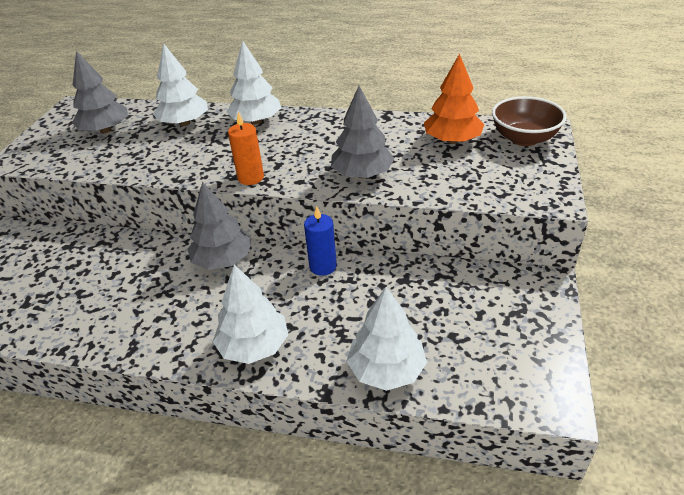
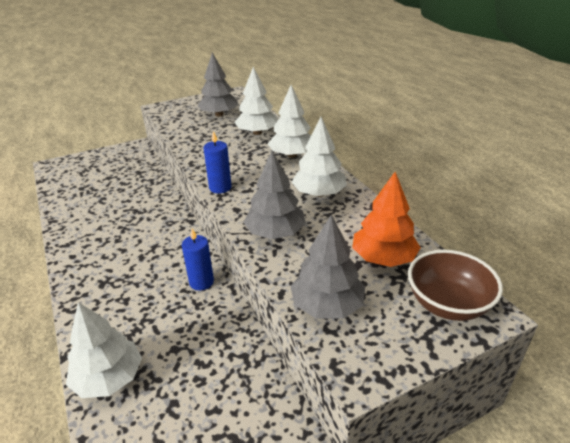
camera: 50 degrees right, 5 degrees down
(222, 260) = (171, 233): grey tree -> grey tree (327, 305)
(251, 178) = (220, 187): orange candle -> blue candle
(254, 346) = (96, 293): white tree -> white tree (319, 193)

